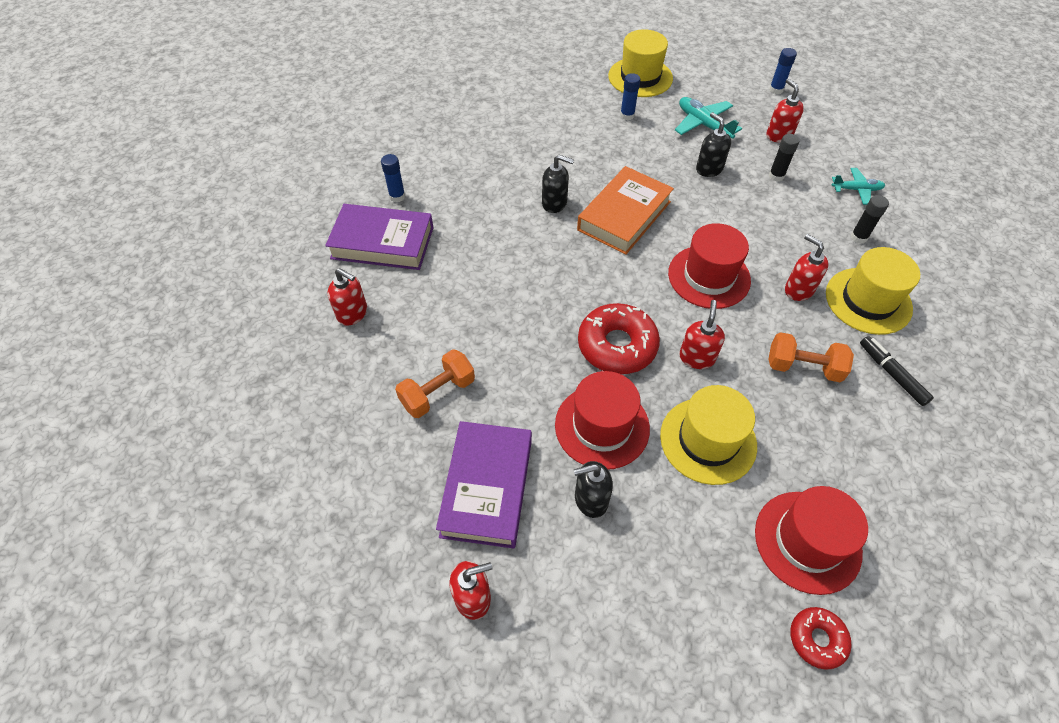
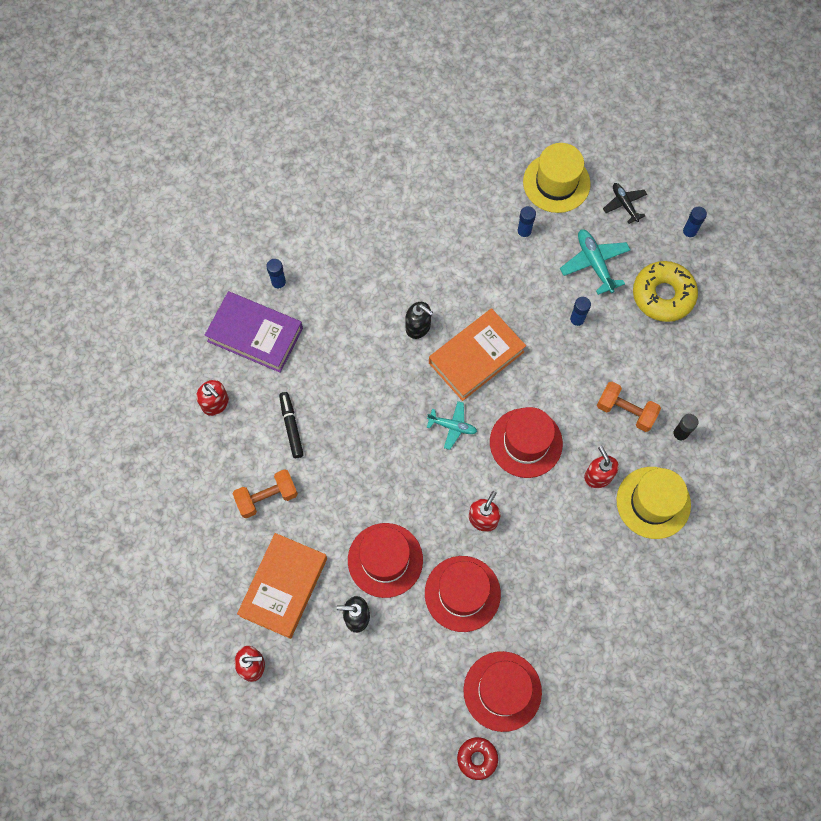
camera: 15 degrees right, 15 degrees up
(487, 487) = (284, 587): purple book -> orange book
(617, 345) = (422, 491): red donut -> none
(708, 81) = (624, 204): none -> black plane
(708, 440) = (462, 593): yellow hat -> red hat
(709, 169) = (576, 321): black soap dispenser -> blue glue stick
(776, 176) = (637, 345): black glue stick -> none
(779, 135) = (663, 295): red soap dispenser -> yellow donut
(803, 367) = (566, 551): orange dumbbell -> orange dumbbell (625, 411)
(856, 190) = (705, 380): turquoise plane -> turquoise plane (452, 426)
(892, 374) = (636, 576): black marker -> black marker (291, 426)

